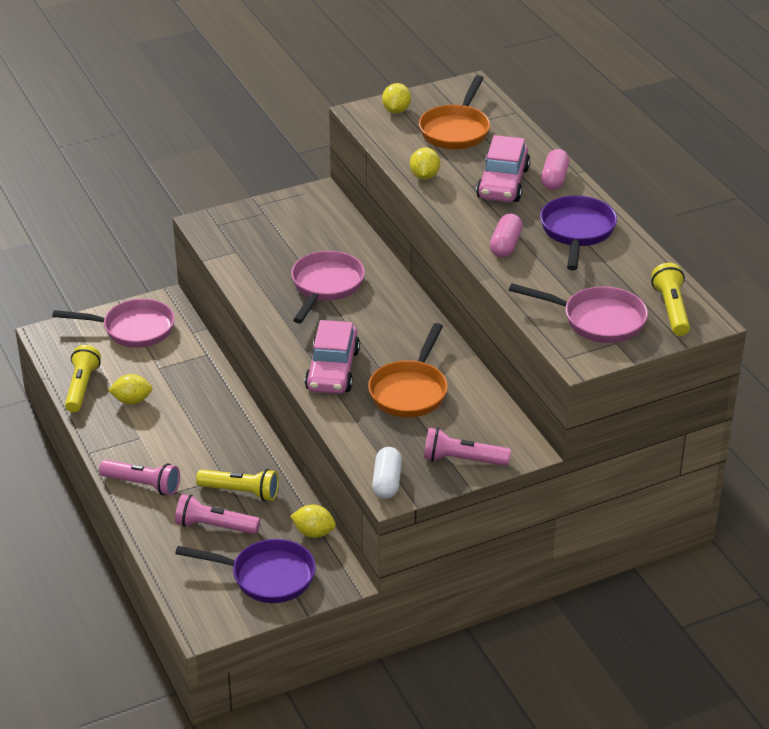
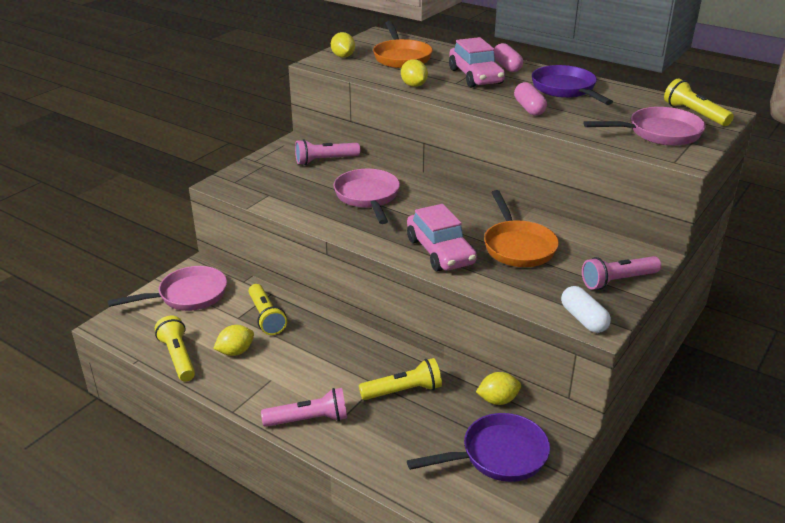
camera: 30 degrees left, 5 degrees down
(184, 377) = (266, 317): none -> yellow flashlight
(215, 526) = (409, 430): pink flashlight -> pink flashlight (325, 160)

